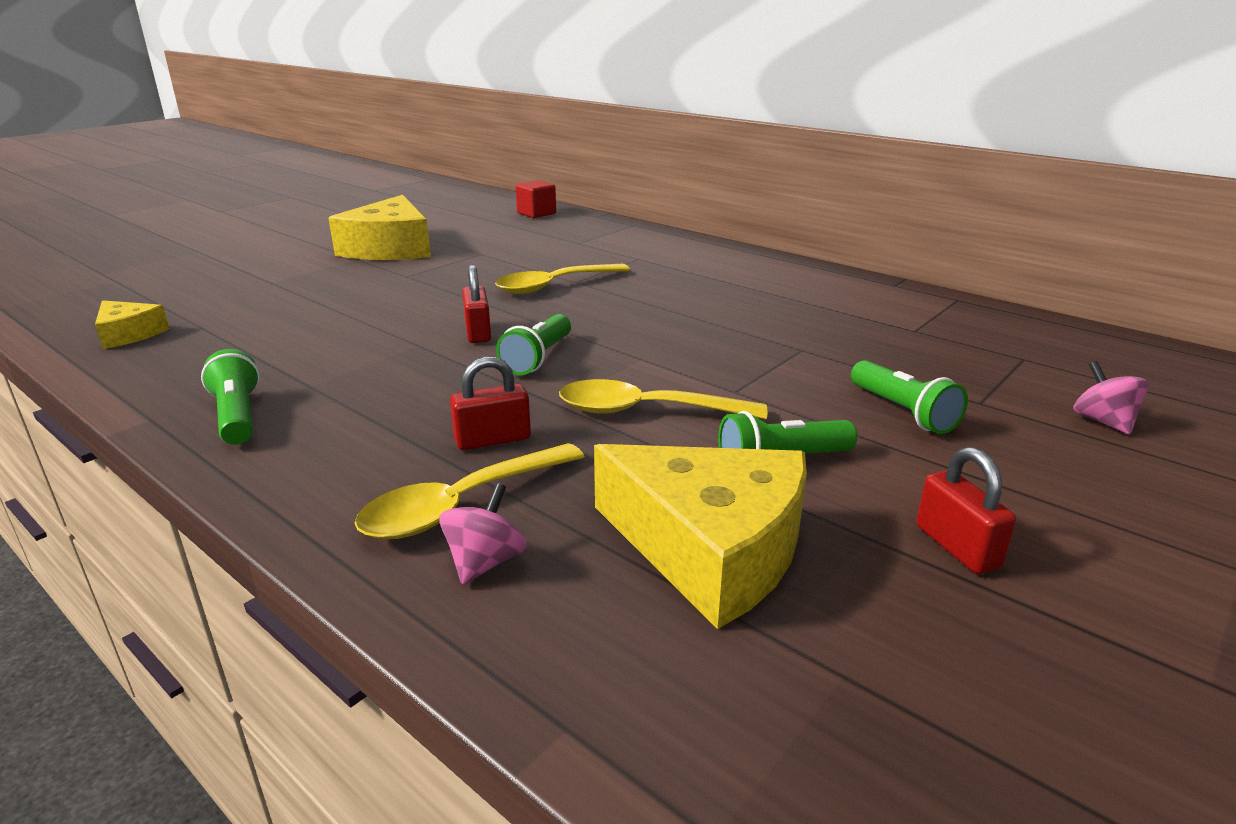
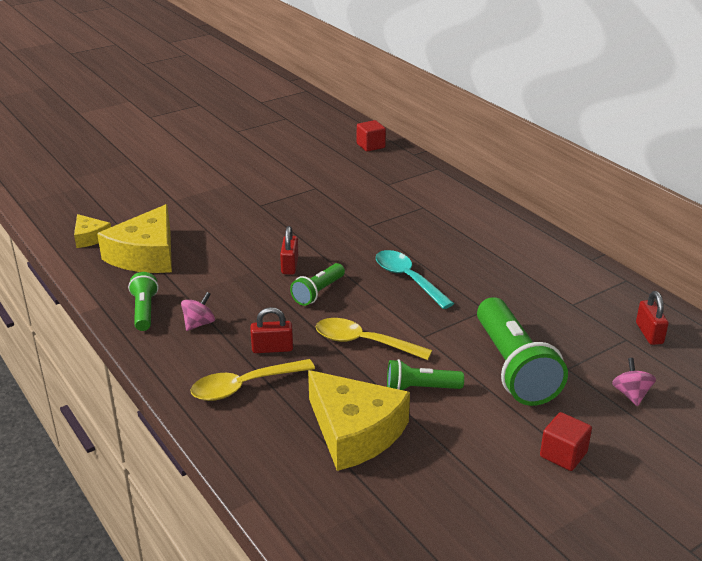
camera: 15 degrees right, 5 degrees up
(390, 248) = (256, 174): yellow cheese -> yellow cheese (146, 255)
(485, 562) = (246, 419): pink spinning top -> pink spinning top (199, 324)
(554, 286) = (353, 228): yellow spoon -> none
(666, 329) = (408, 279): none -> turquoise spoon
(903, 412) = (513, 367): green flashlight -> green flashlight, size x1.91
(957, 546) = (478, 453): red padlock -> red padlock (649, 333)
(1095, 523) = (563, 454): none -> red cube

